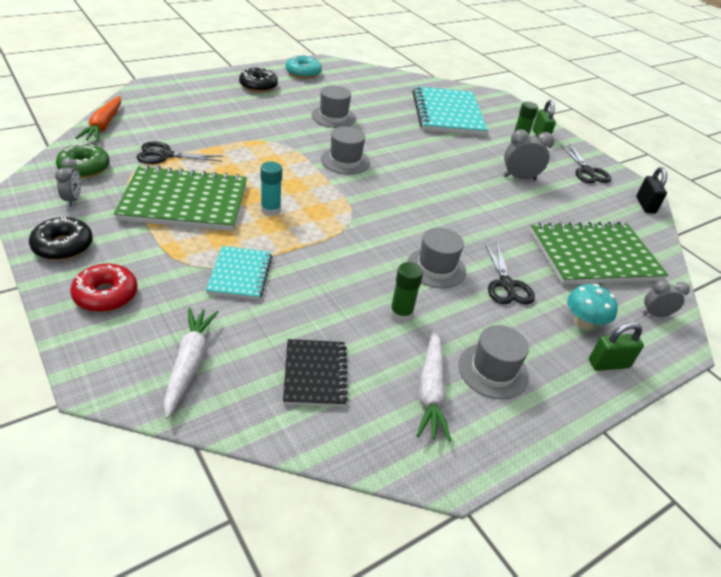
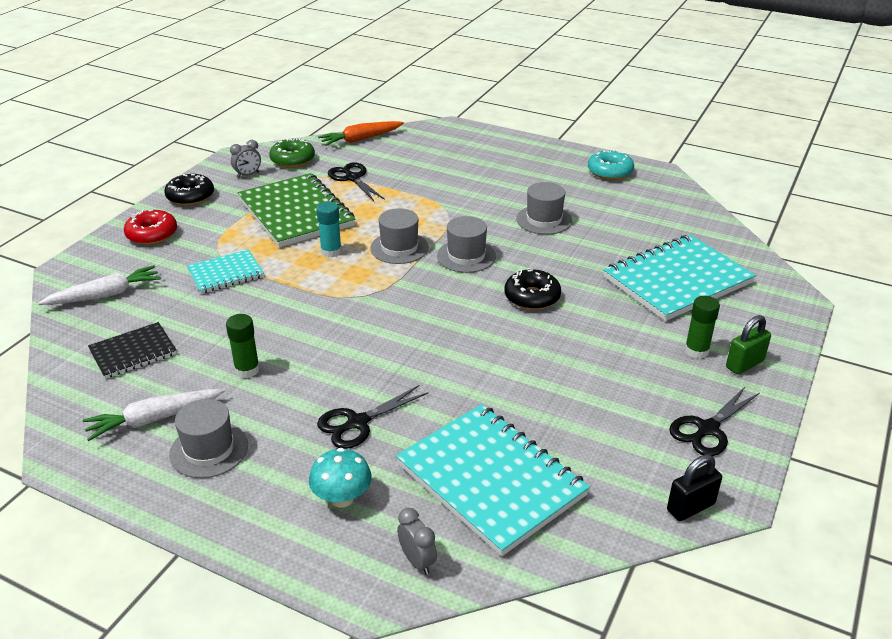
camera: 65 degrees right, 5 degrees down
(258, 86) = (538, 164): black donut -> black donut (532, 297)
(436, 268) = (339, 368): grey hat -> grey hat (399, 248)
(519, 178) = (600, 375): grey clock -> none
(594, 256) = (491, 479): green notebook -> turquoise notebook
(608, 364) = (284, 534): green padlock -> none

